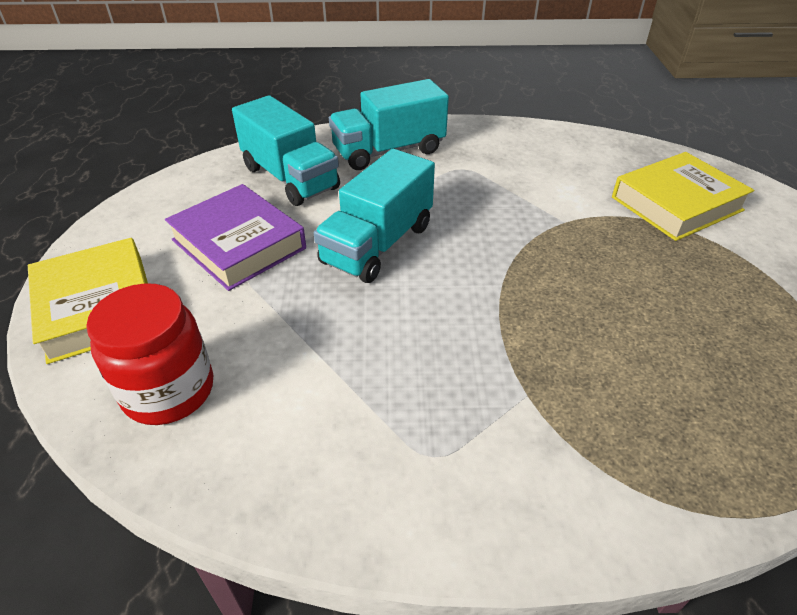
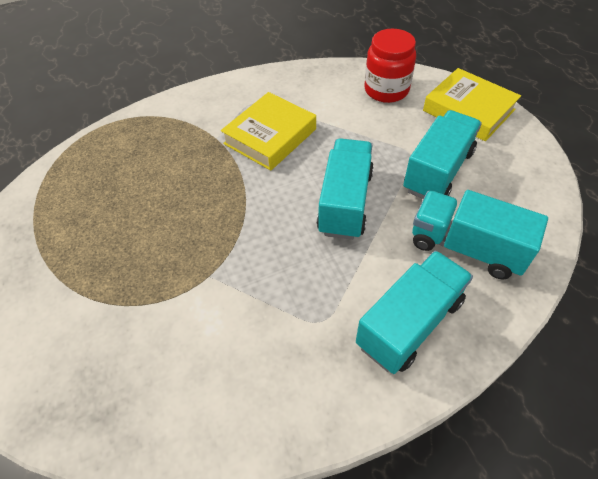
camera: 160 degrees right, 10 degrees up
(238, 244) = (438, 171): purple book -> turquoise truck
(676, 204) = (104, 339): yellow book -> yellow book (270, 136)

